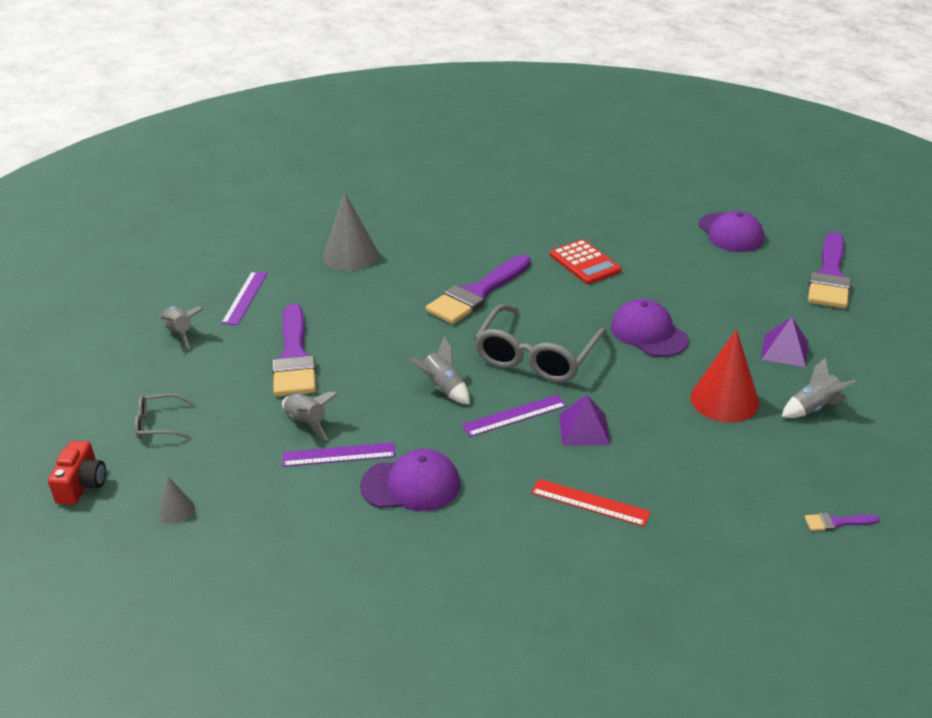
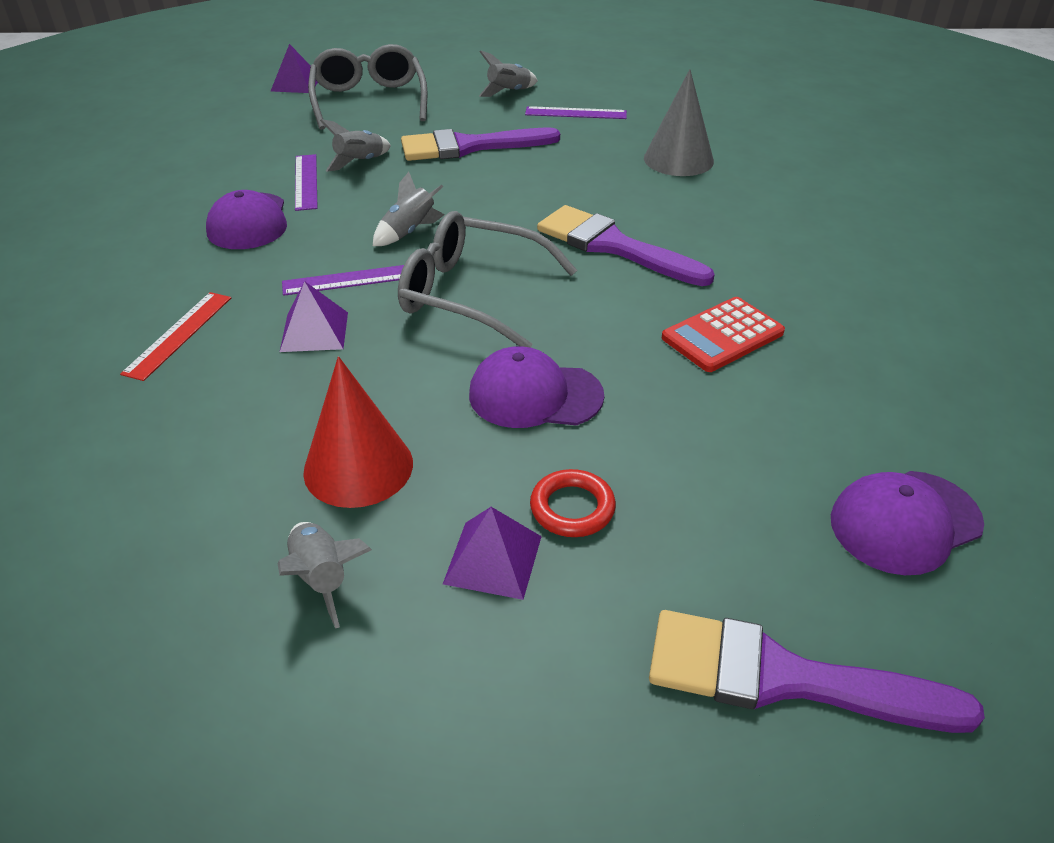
camera: 85 degrees right, 5 degrees up
(82, 485) = (296, 84): red camera -> purple pyramid
(158, 424) = (369, 100): grey glasses -> grey glasses, size x2.06
(176, 510) = (252, 120): grey cone -> none
(514, 416) = (350, 280): purple ruler -> purple ruler turned 75 degrees counterclockwise
(649, 333) = (535, 395): purple cap -> purple cap turned 135 degrees counterclockwise
(742, 324) = (572, 508): none -> red ring
(836, 522) = (45, 567): purple brush -> none

